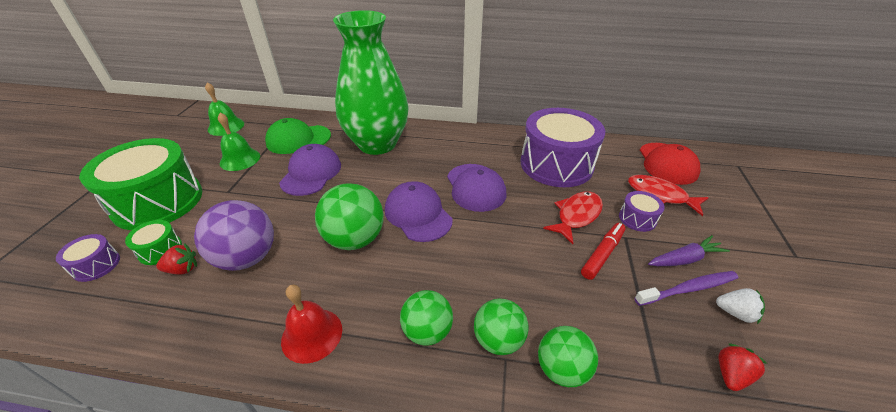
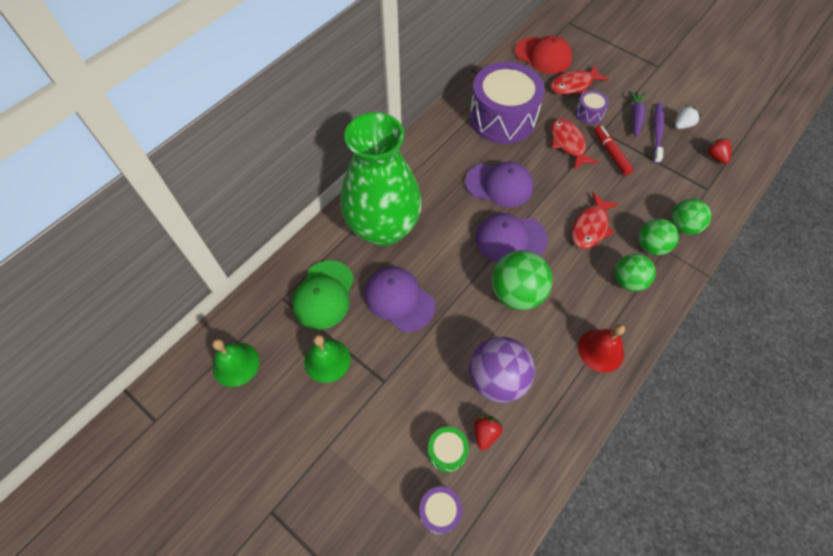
camera: 60 degrees left, 20 degrees up
(158, 201) = (361, 451): green drum -> none
(480, 270) = (590, 227): none -> red fish

